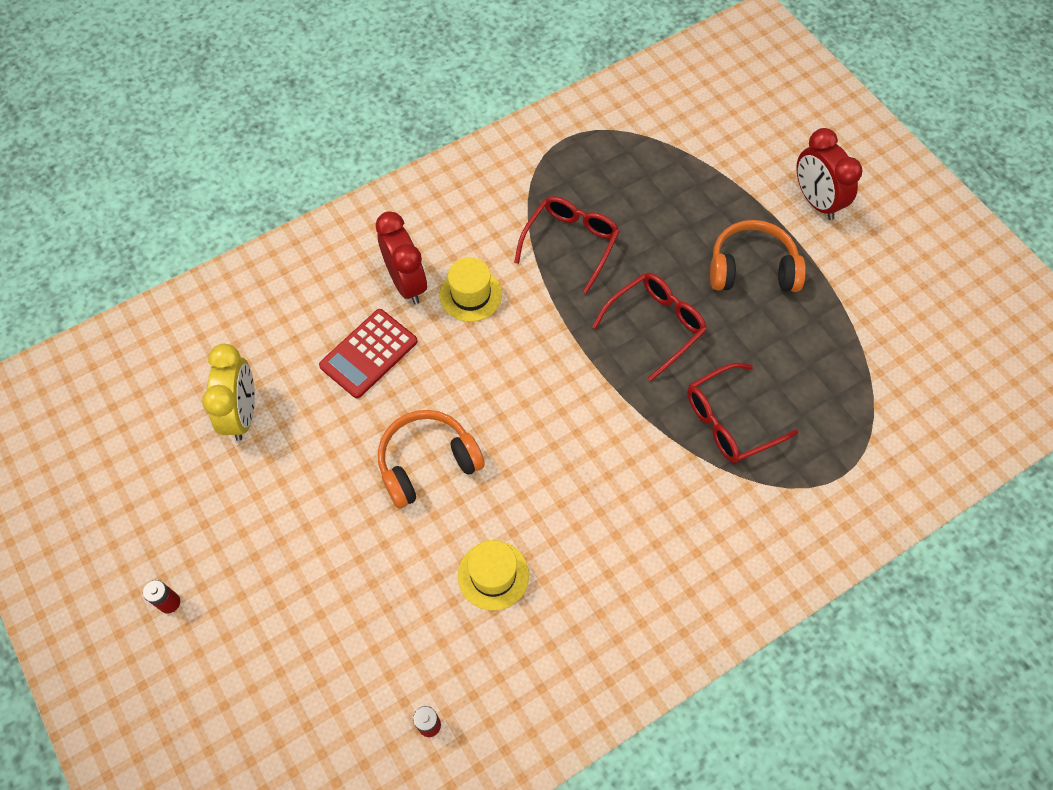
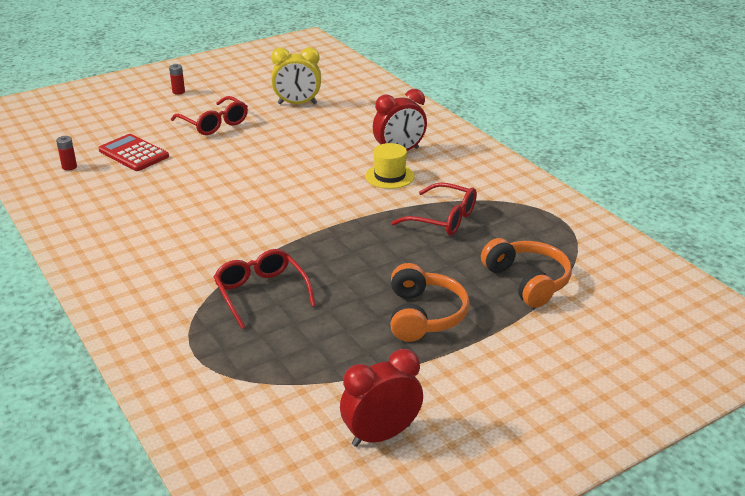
camera: 90 degrees right, 30 degrees down
(368, 353) = (339, 140): red calculator -> red calculator (134, 153)
(427, 463) = (250, 162): orange headphones -> orange headphones (527, 281)
(493, 575) = (159, 187): yellow hat -> none
(655, 325) = (360, 258): red glasses -> red glasses (214, 124)
(816, 201) = (516, 364): red clock -> red clock (381, 435)

